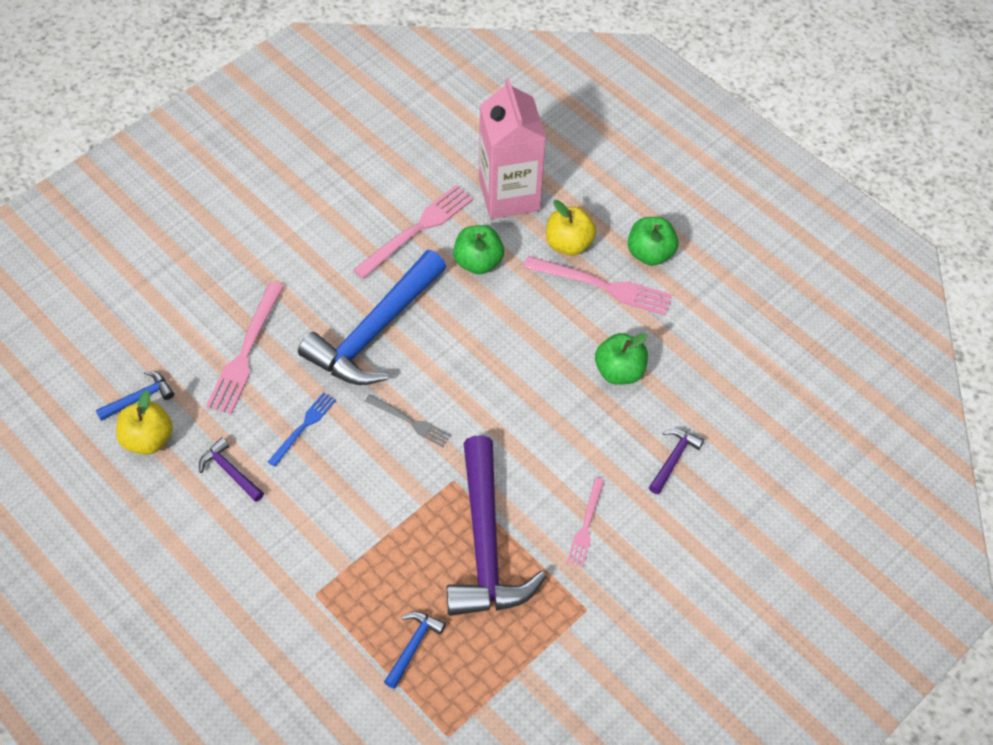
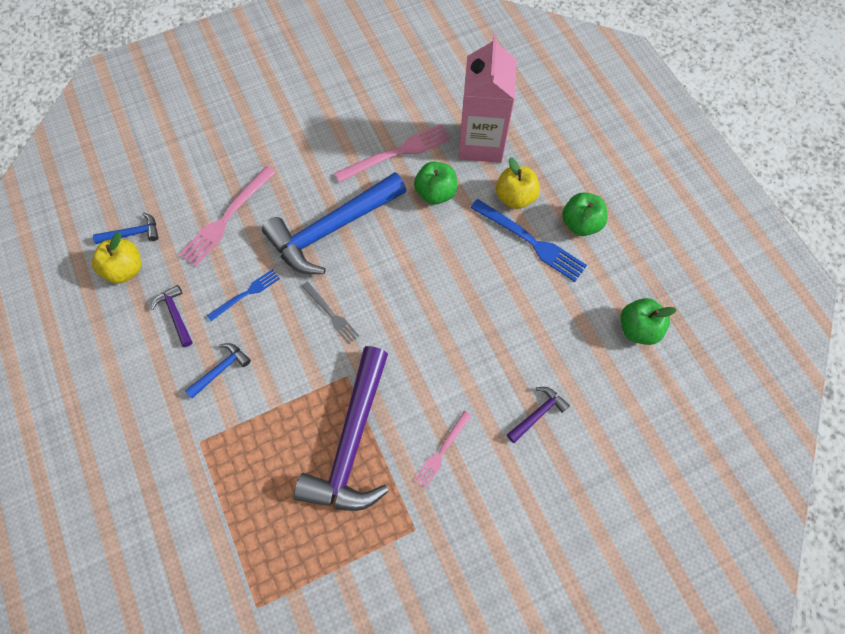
camera: 20 degrees right, 10 degrees up
(413, 646) = (259, 515): blue hammer -> blue hammer (221, 369)
(602, 286) = (530, 241): pink fork -> blue fork
(619, 371) = (518, 320): green apple -> green apple (638, 328)

